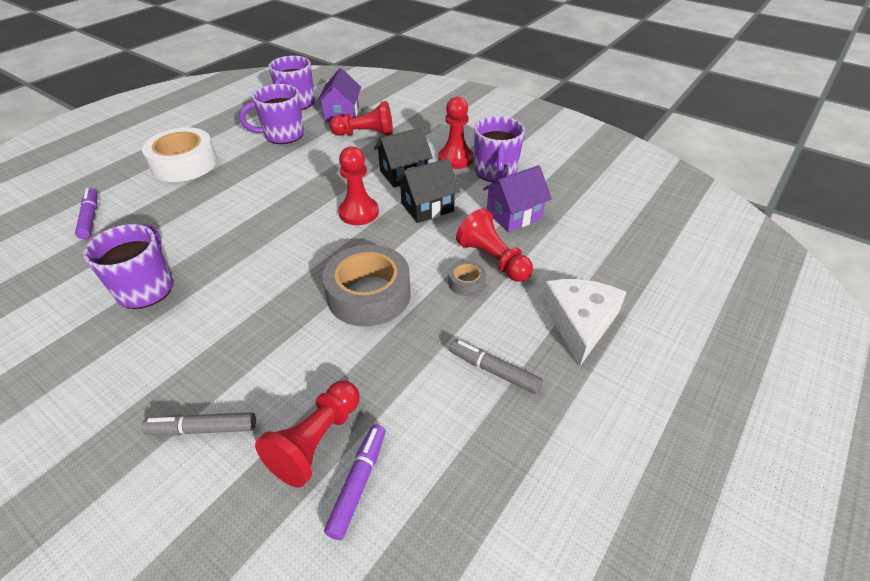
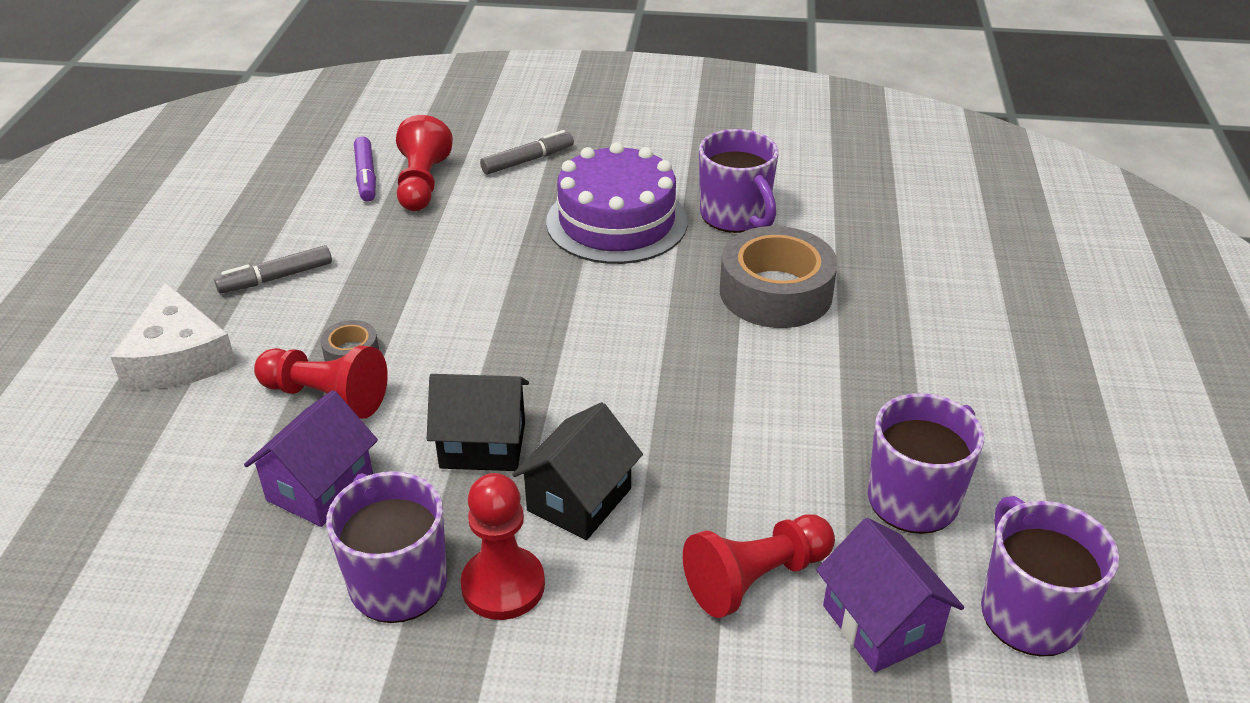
camera: 150 degrees right, 5 degrees down
(90, 218) = (939, 249): purple marker -> none
(184, 164) = (973, 365): white tape -> none
(220, 318) = (616, 222): none -> purple cake
(359, 212) = (587, 393): red pawn -> none
(369, 294) = (471, 296): grey tape -> grey tape (776, 292)
(427, 207) = (483, 445): black house -> black house turned 60 degrees clockwise
(494, 371) = (276, 278): grey marker -> grey marker turned 150 degrees clockwise

